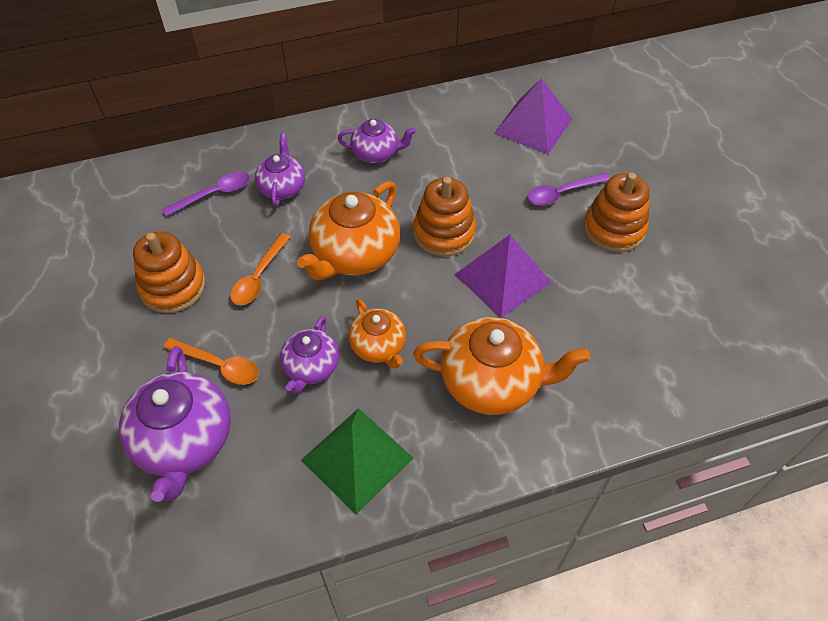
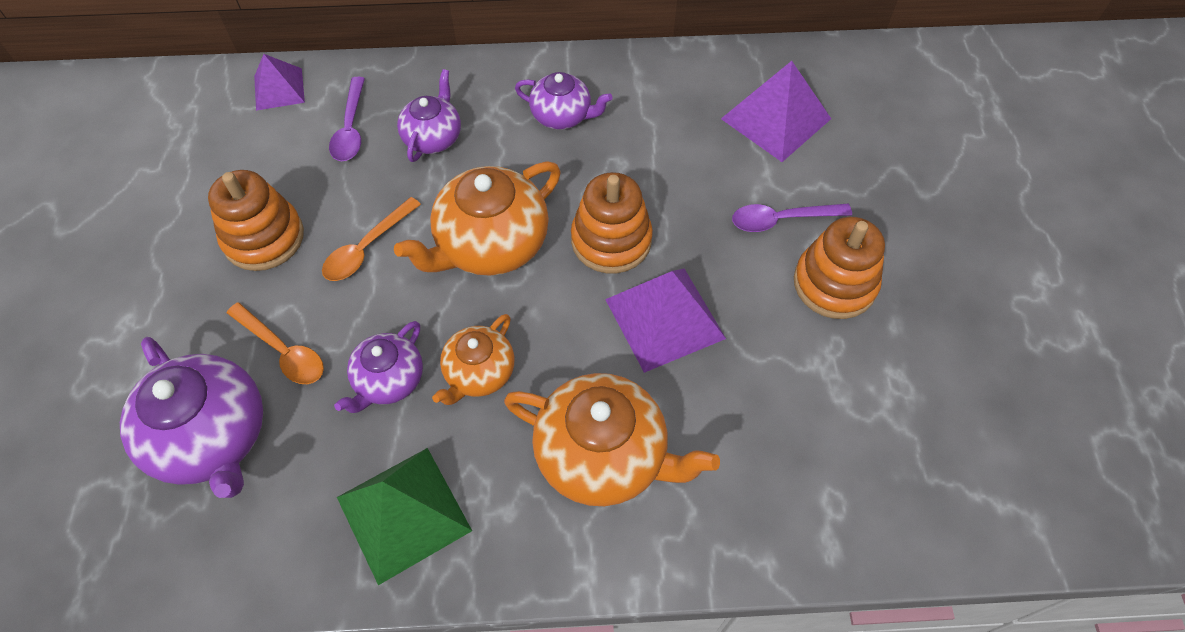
camera: 15 degrees right, 5 degrees up
(145, 176) = (279, 89): none -> purple pyramid
(184, 441) = (212, 437): purple teapot -> purple teapot turned 45 degrees counterclockwise
(214, 194) = (350, 129): purple spoon -> purple spoon turned 105 degrees clockwise
(378, 346) = (479, 373): orange teapot -> orange teapot turned 45 degrees clockwise

